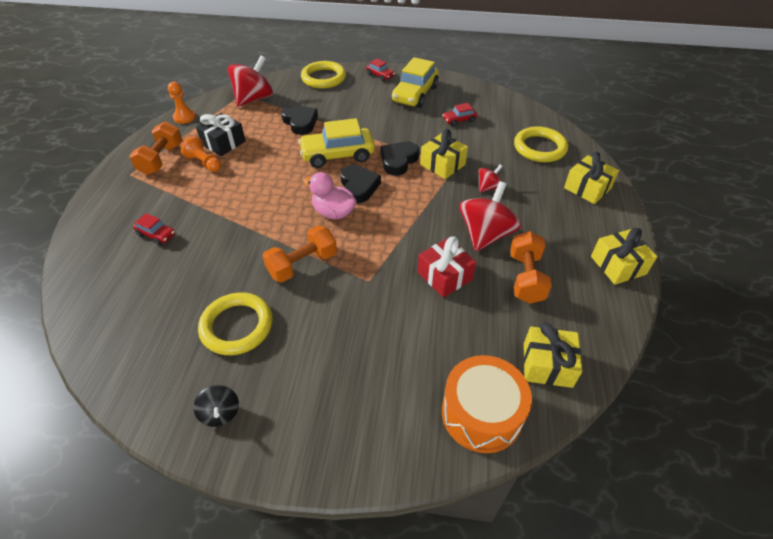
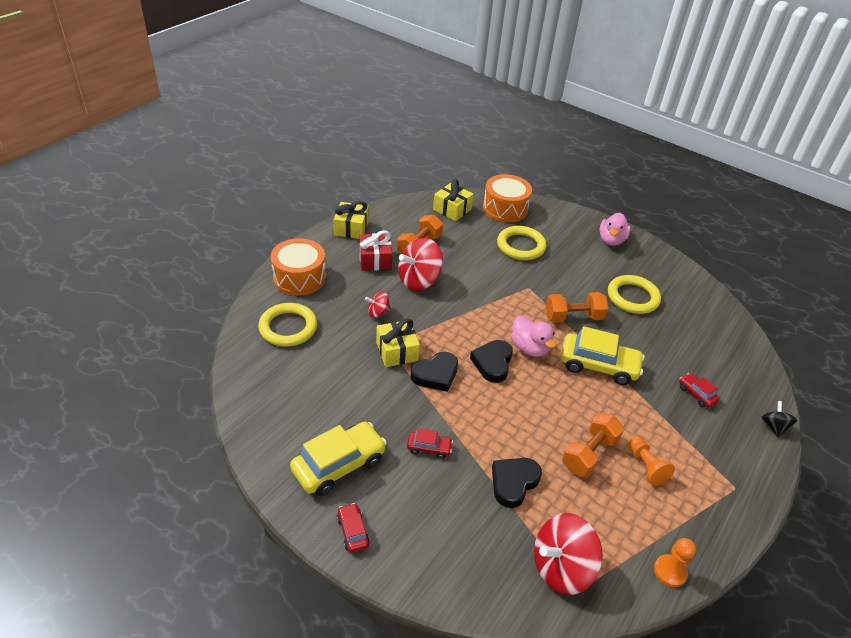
camera: 155 degrees left, 5 degrees down
(162, 159) = (698, 496): orange dumbbell -> orange dumbbell (589, 454)
(220, 413) = (649, 260): black spinning top -> black spinning top (773, 426)
(223, 143) = (619, 490): black gift -> none
(288, 430) = (611, 240): none -> pink duck
(300, 122) = (513, 483): black heart -> black heart turned 45 degrees clockwise
(323, 78) = (438, 569): yellow ring -> yellow ring (521, 246)
(337, 155) = (493, 410): yellow car -> yellow car (598, 365)
(444, 276) = (473, 269): red gift -> red gift (375, 260)
(459, 120) = (327, 397): red car -> red car (429, 448)
(587, 188) = (299, 277): yellow gift -> orange drum

